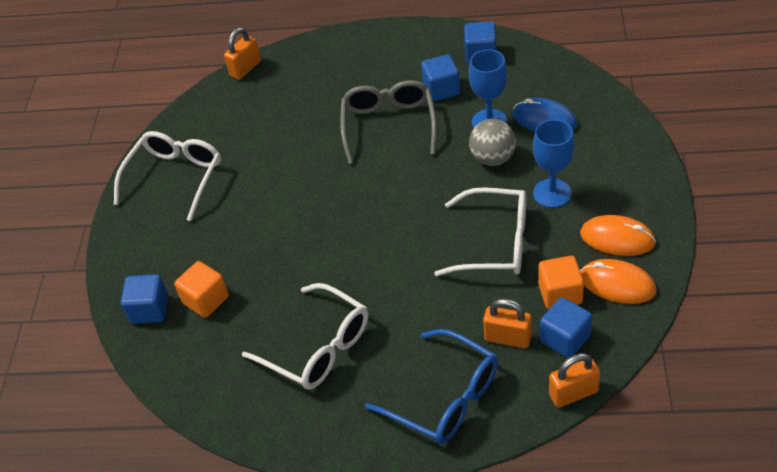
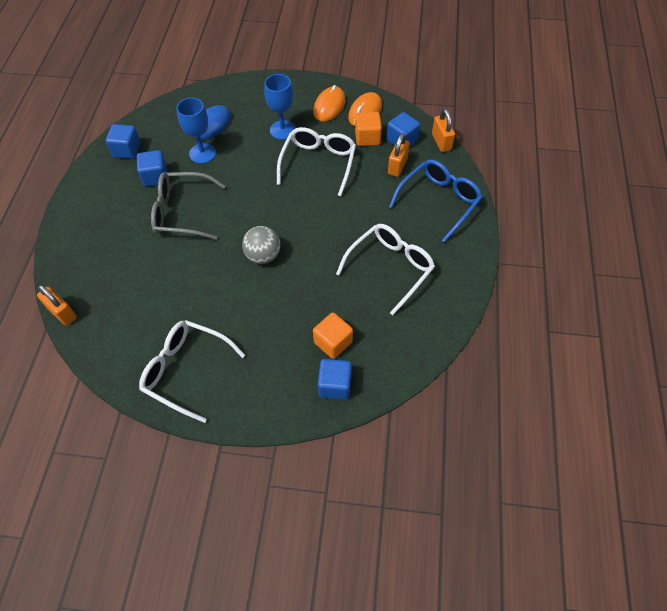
camera: 90 degrees left, 10 degrees up
(493, 158) = (239, 156): grey ball -> grey ball (263, 256)

